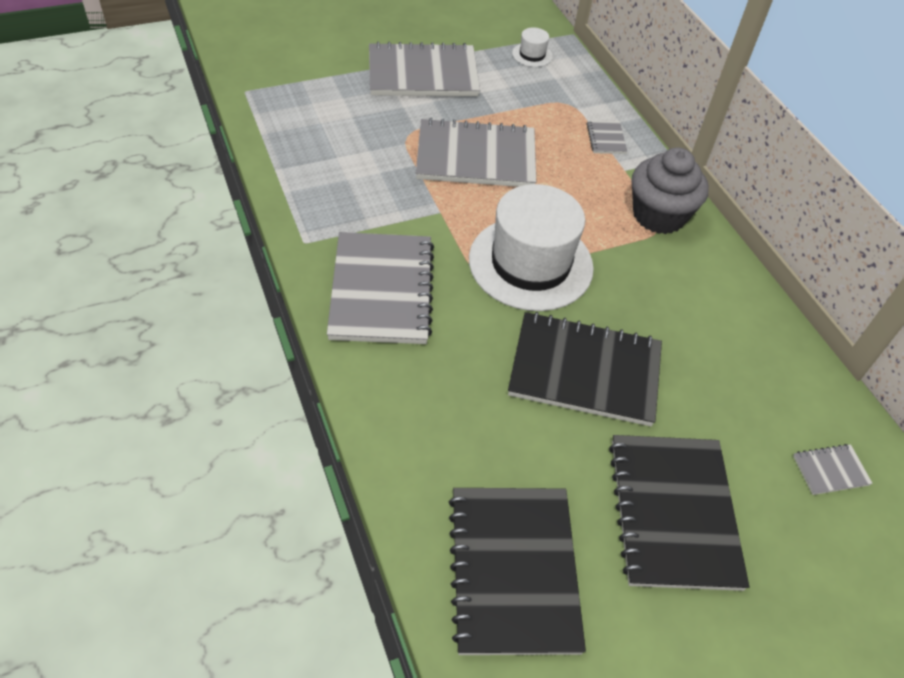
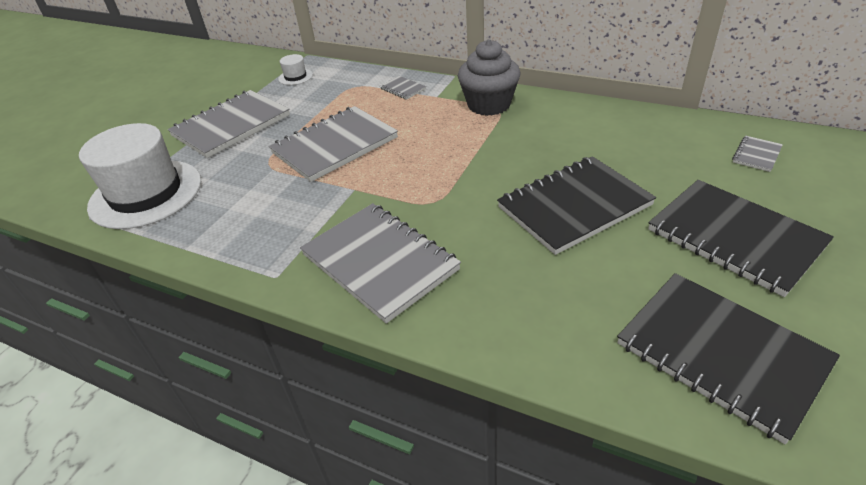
camera: 35 degrees left, 10 degrees down
(530, 263) = (455, 176): white hat -> white hat (146, 194)

